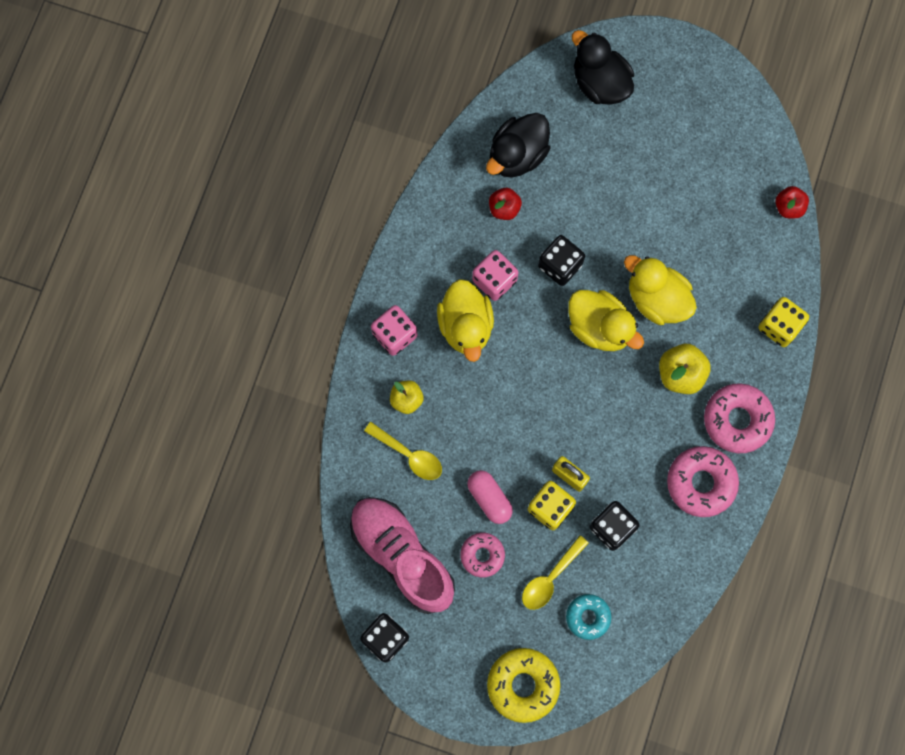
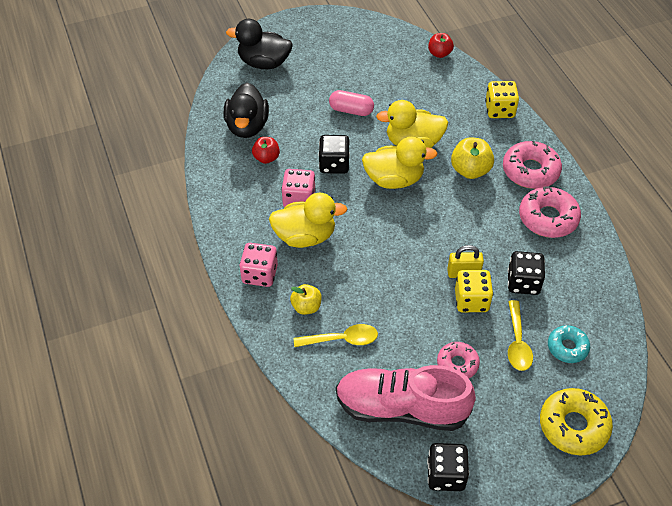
camera: 40 degrees left, 25 degrees down
(466, 326) = (305, 236): yellow duck -> yellow duck turned 45 degrees counterclockwise
(489, 498) = (425, 325): pink capsule -> pink capsule (351, 110)

